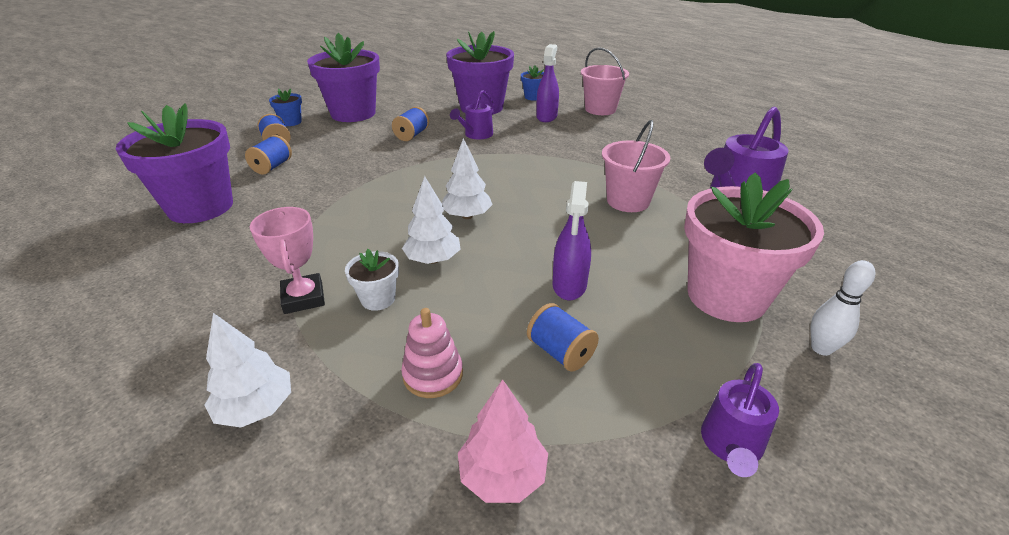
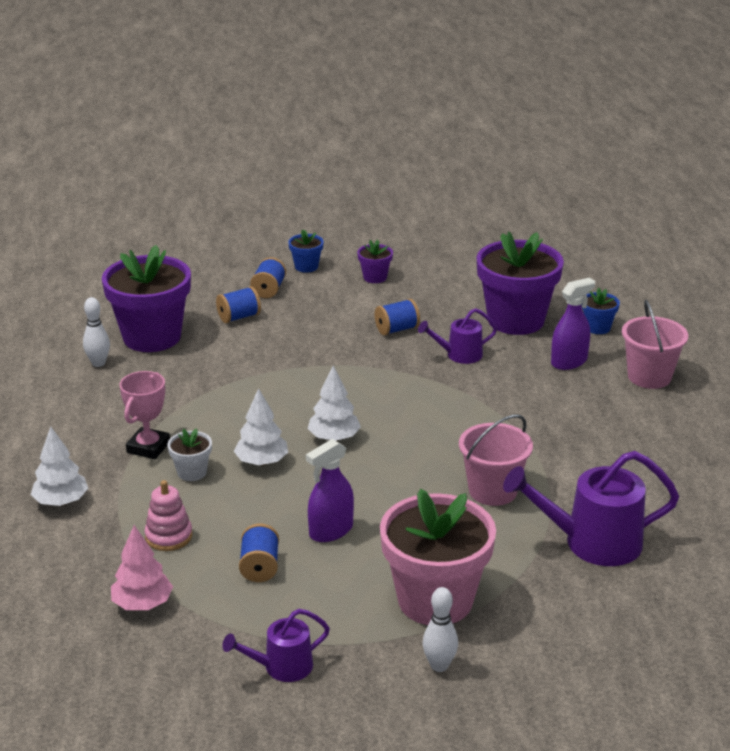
camera: 40 degrees right, 5 degrees down
(161, 247) = (98, 363): none -> white bowling pin
(353, 113) = (375, 277): purple flower pot -> purple flower pot, size x0.44

